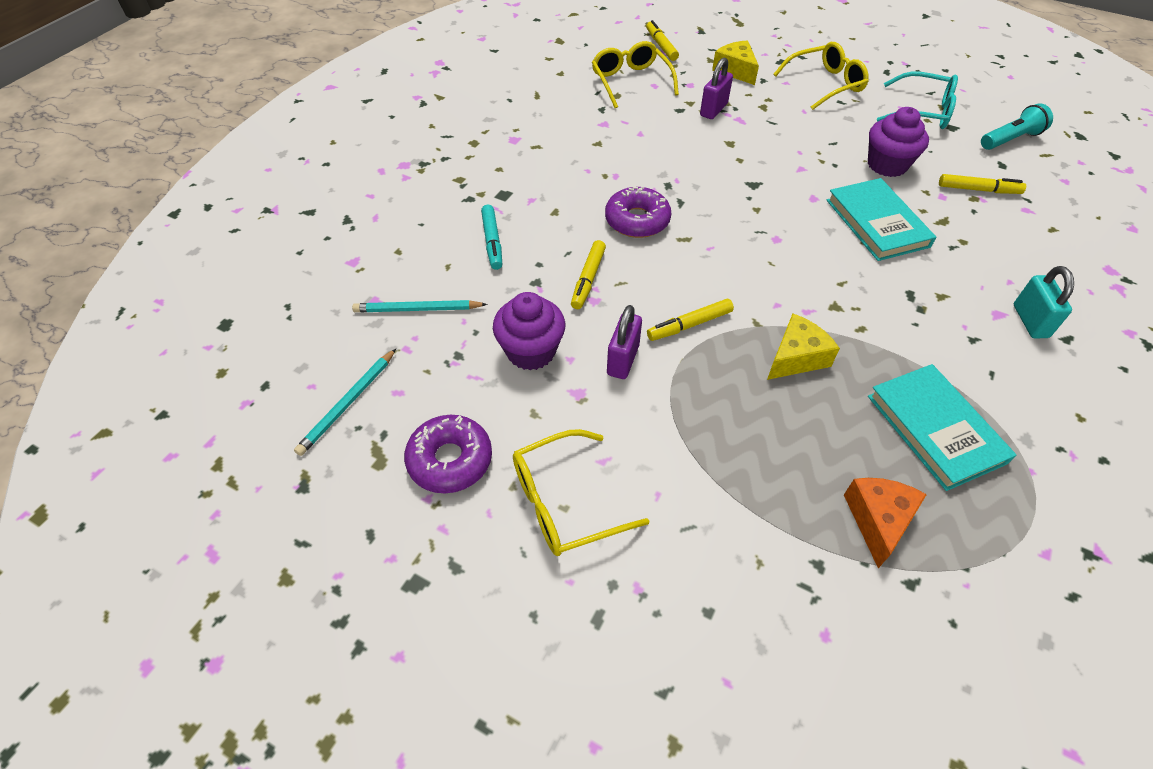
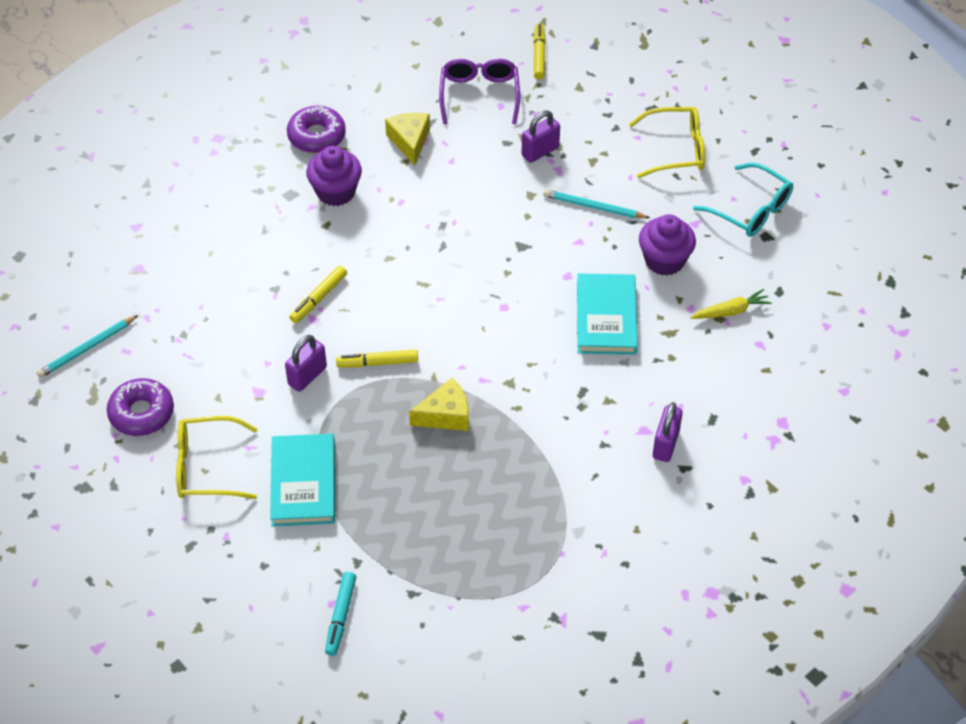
camera: 20 degrees right, 0 degrees up
(417, 309) = (169, 286): turquoise pencil -> turquoise pencil (594, 207)
(492, 242) = (258, 240): turquoise marker -> turquoise marker (341, 617)
(531, 351) = (240, 347): purple cupcake -> purple cupcake (336, 192)
(630, 81) = (479, 95): yellow glasses -> purple glasses
(637, 220) = (392, 254): purple donut -> purple donut (316, 136)
(735, 70) = (595, 108): yellow cheese -> yellow cheese (410, 141)
(878, 520) = (419, 548): orange cheese -> none
(935, 429) = (513, 502): turquoise book -> turquoise book (303, 483)
(978, 190) = (731, 311): yellow marker -> yellow carrot
(1010, 139) = (813, 266): turquoise flashlight -> none
(1030, 321) = (665, 444): turquoise padlock -> purple padlock

